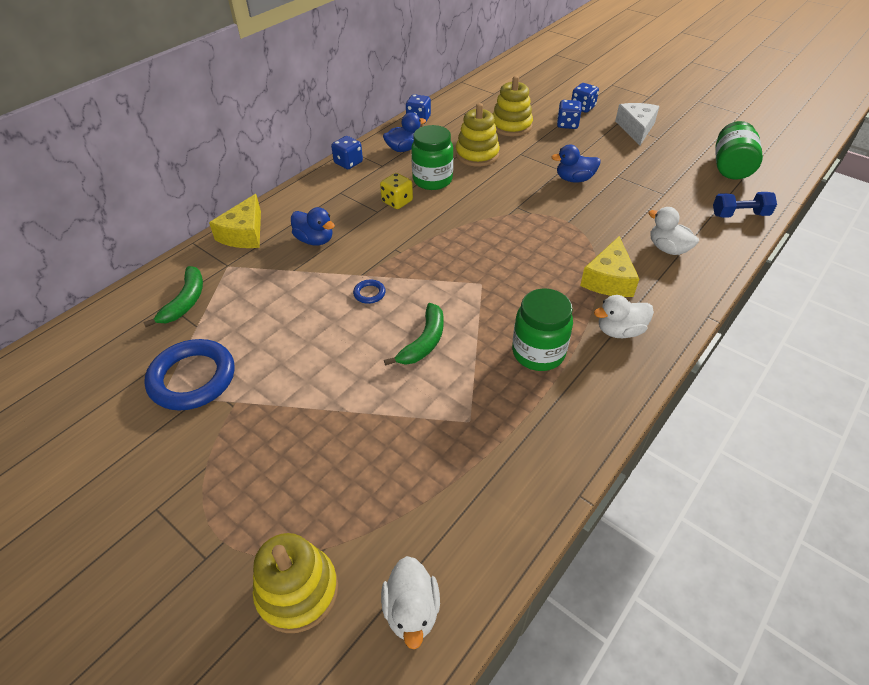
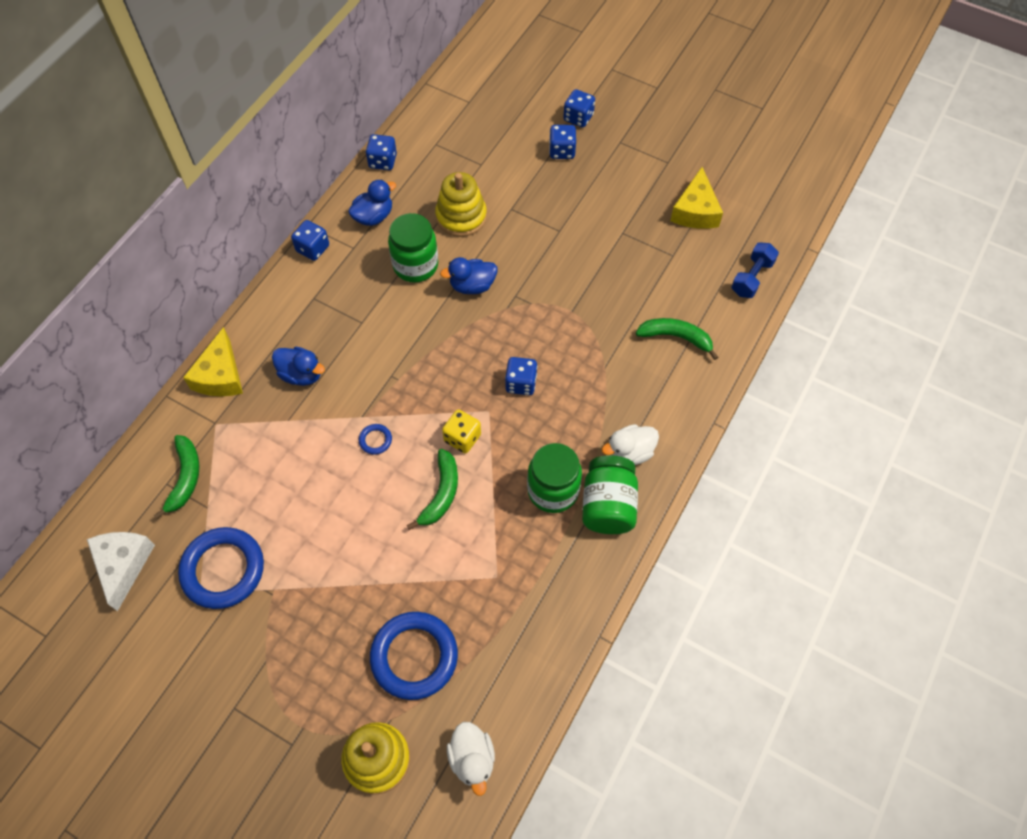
camera: 10 degrees left, 15 degrees up
(366, 486) = (414, 657): none -> blue ring
(397, 201) = (381, 304): yellow dice -> yellow dice (462, 438)
(511, 126) = (496, 161): yellow stacking toy -> none
(515, 266) = (521, 383): none -> blue dice
(574, 179) = (575, 244): blue duck -> blue duck (472, 286)
(608, 279) = (617, 388): yellow cheese -> yellow cheese (695, 211)
(636, 129) = (642, 149): white cheese -> white cheese (123, 565)
(667, 249) = (676, 337): white duck -> green banana
(730, 167) = (746, 204): green jar -> green jar (608, 505)
(739, 215) = (751, 277): blue dumbbell -> blue dumbbell turned 45 degrees counterclockwise

